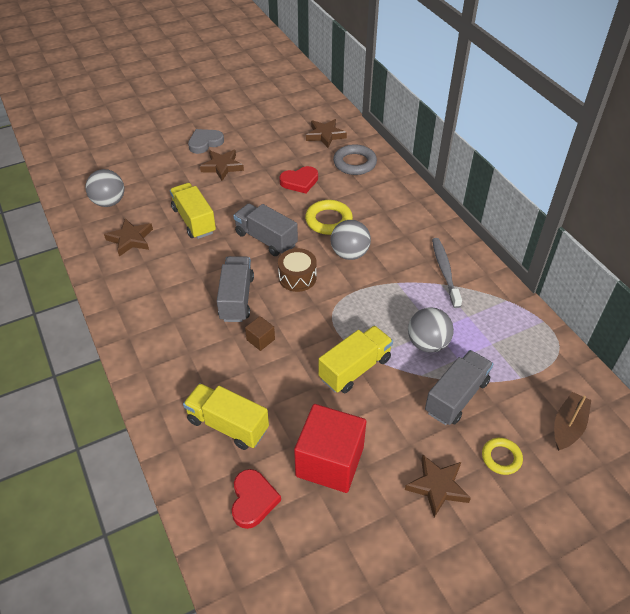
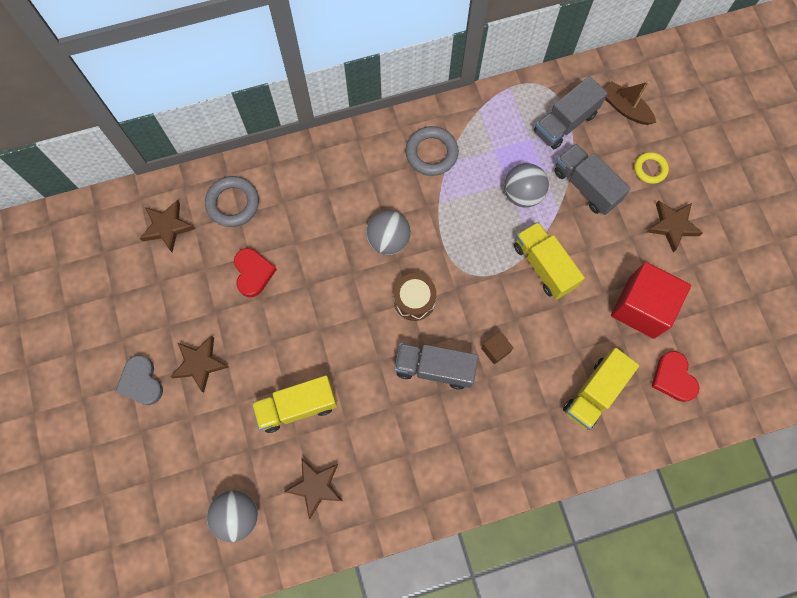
camera: 80 degrees left, 25 degrees up
(253, 500) = (673, 378): red heart -> red heart turned 120 degrees counterclockwise
(266, 239) = (347, 326): grey truck -> grey truck (565, 123)
(328, 220) = (330, 252): yellow ring -> none
(445, 271) = (431, 153): grey toothbrush -> grey ring

